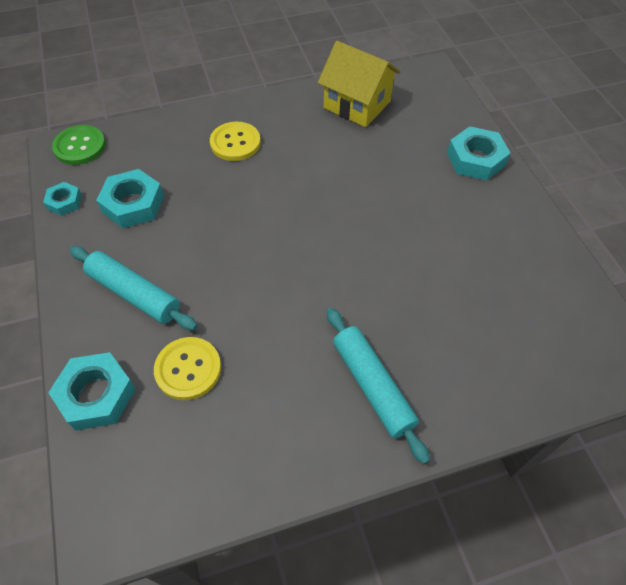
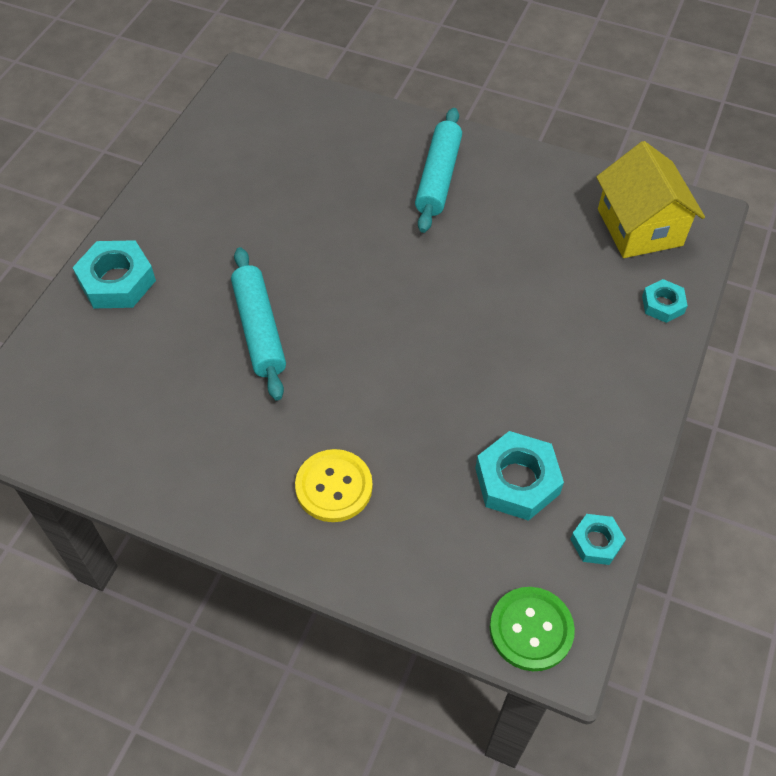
camera: 140 degrees left, 0 degrees up
(96, 395) = (663, 304): turquoise nut -> turquoise nut, size x0.57
(134, 294) = (579, 372): turquoise rolling pin -> turquoise rolling pin (259, 329)
(188, 369) = (572, 276): yellow button -> none
(357, 104) = (138, 438): yellow house -> yellow house (639, 227)

